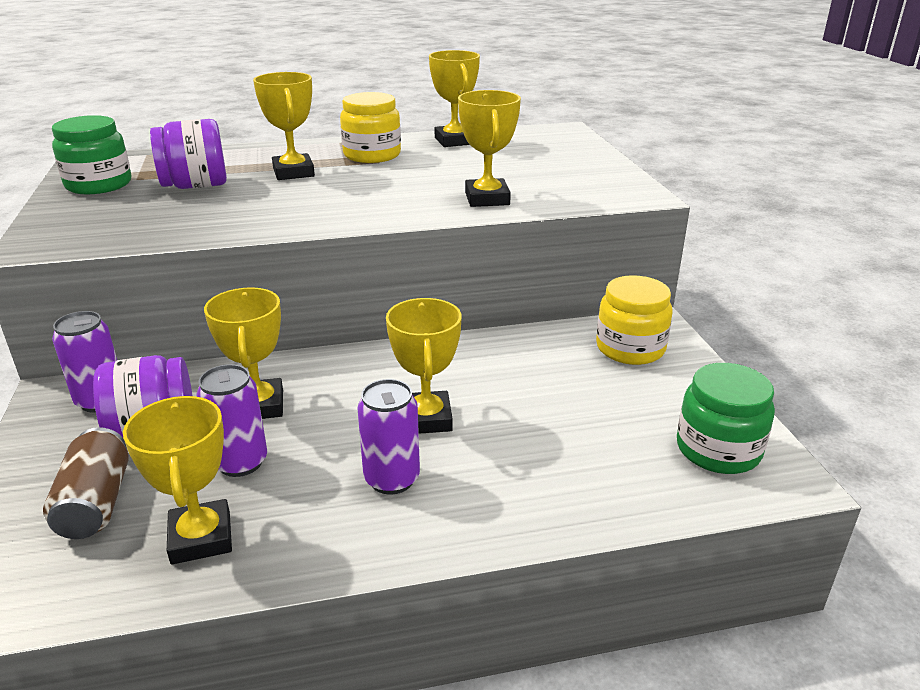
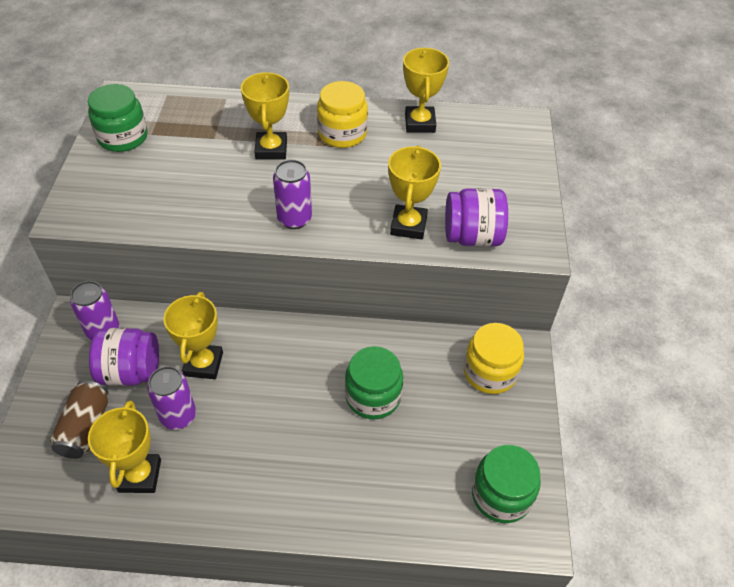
camera: 15 degrees right, 20 degrees up
(196, 186) = (192, 154): purple jar -> purple jar (472, 236)
(392, 479) = (268, 459): purple can -> purple can (294, 219)
(426, 418) = (311, 408): yellow trophy -> none
(502, 393) = (373, 396): none -> green jar

